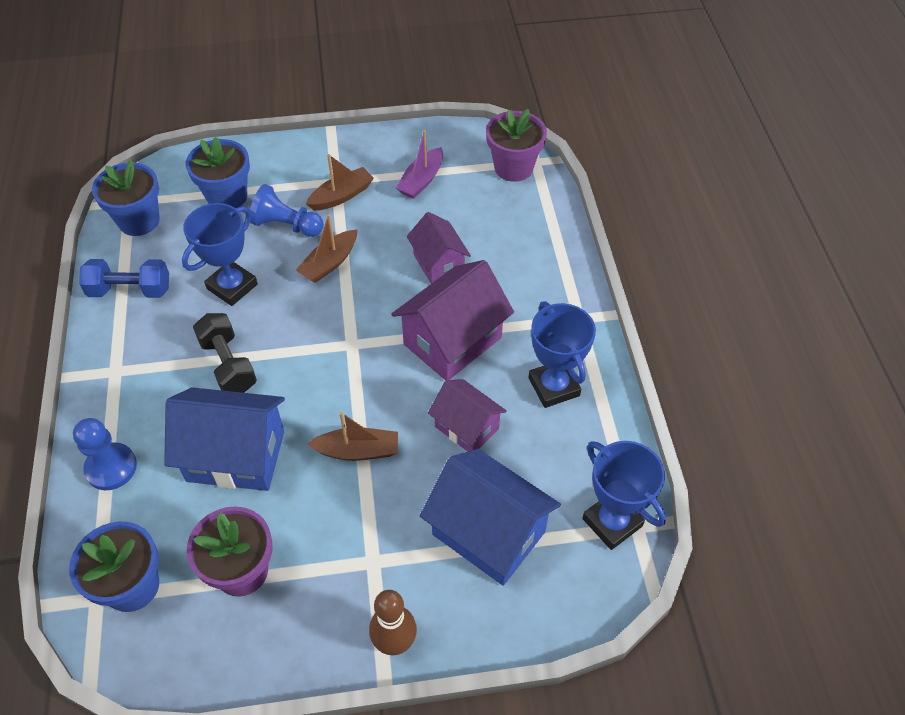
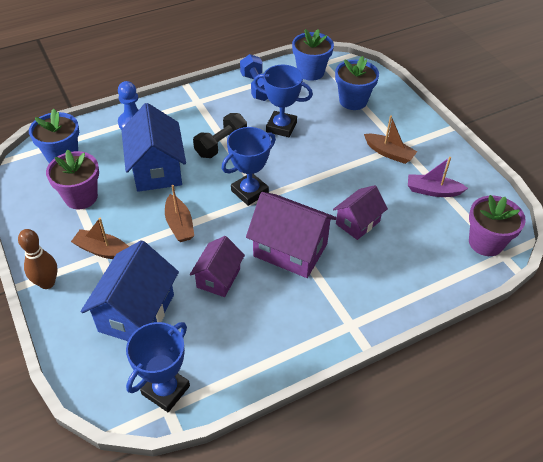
camera: 70 degrees right, 5 degrees down
(287, 225) = (345, 135): blue pawn -> none
(329, 263) = (325, 165): brown boat -> brown boat (103, 250)
(554, 387) = (275, 323): blue trophy -> blue trophy (249, 192)

